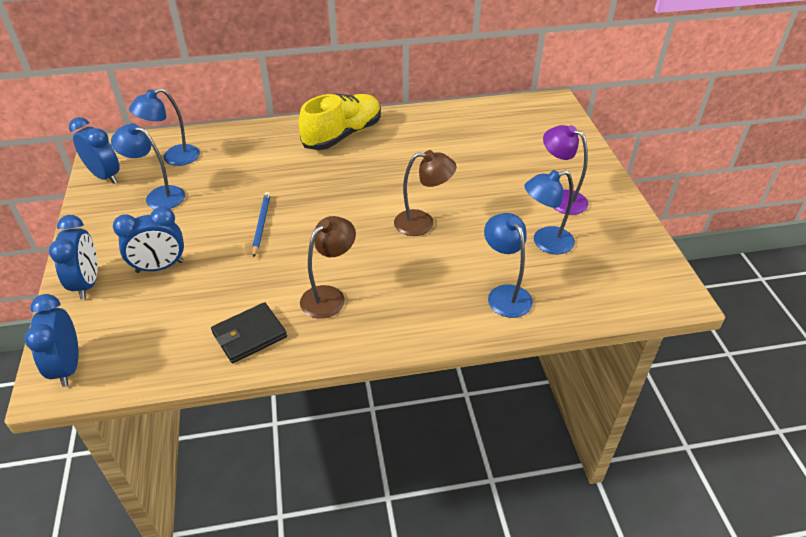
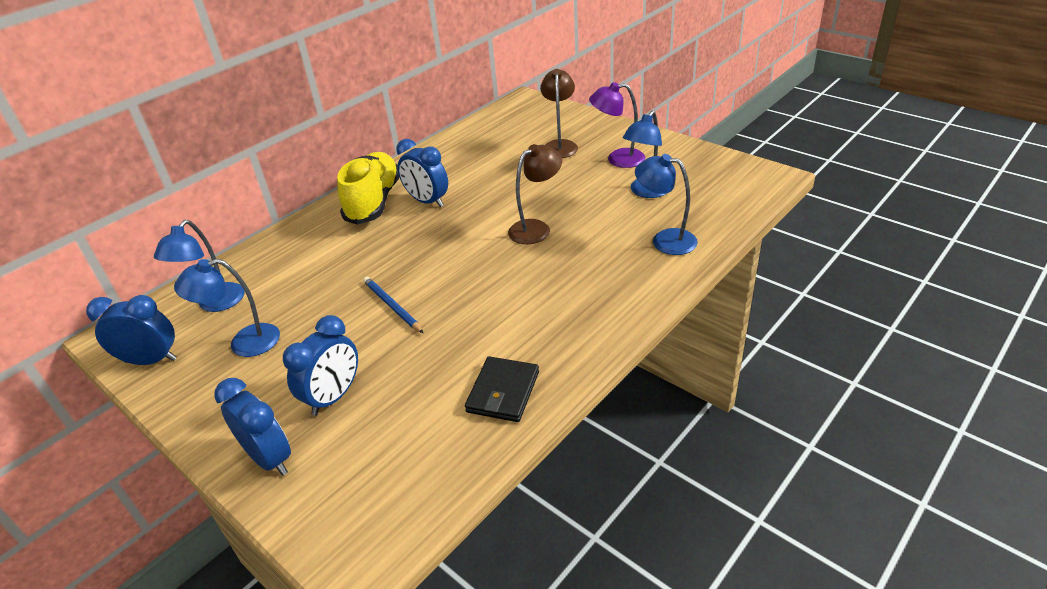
camera: 35 degrees left, 5 degrees down
(68, 366) = (353, 538): blue clock -> blue clock (427, 201)
(329, 296) = (533, 321): brown lamp -> brown lamp (560, 145)

